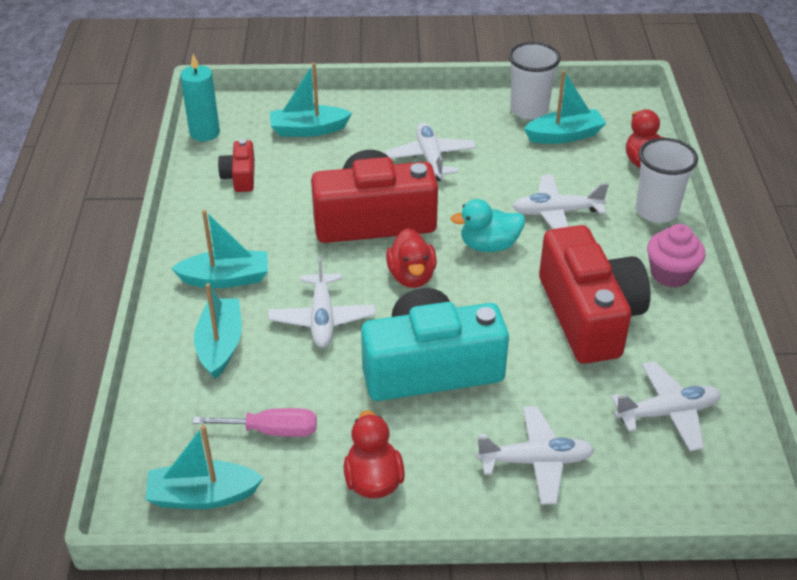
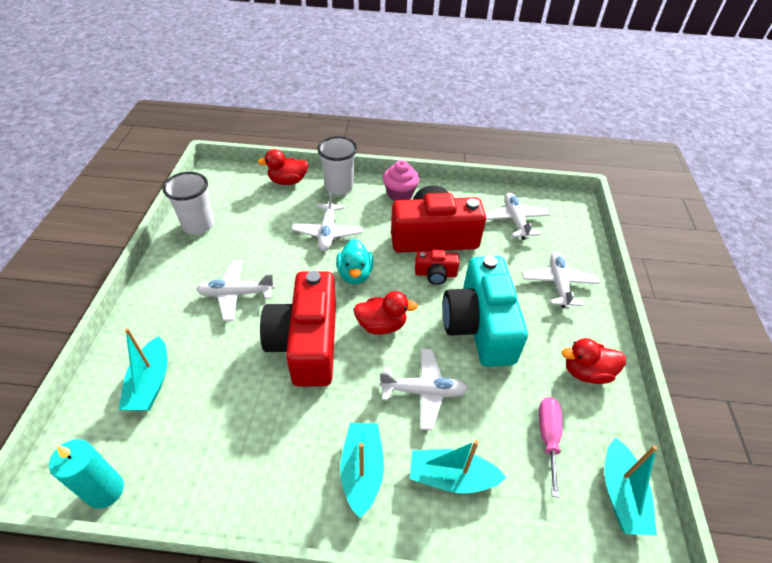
camera: 85 degrees left, 5 degrees up
(240, 177) = (204, 452): red camera -> red camera (435, 274)
(564, 135) = (240, 212): turquoise boat -> none

